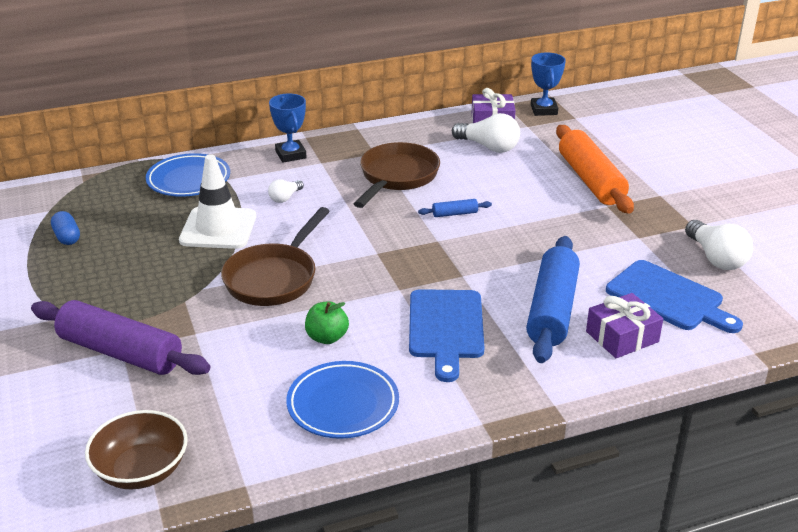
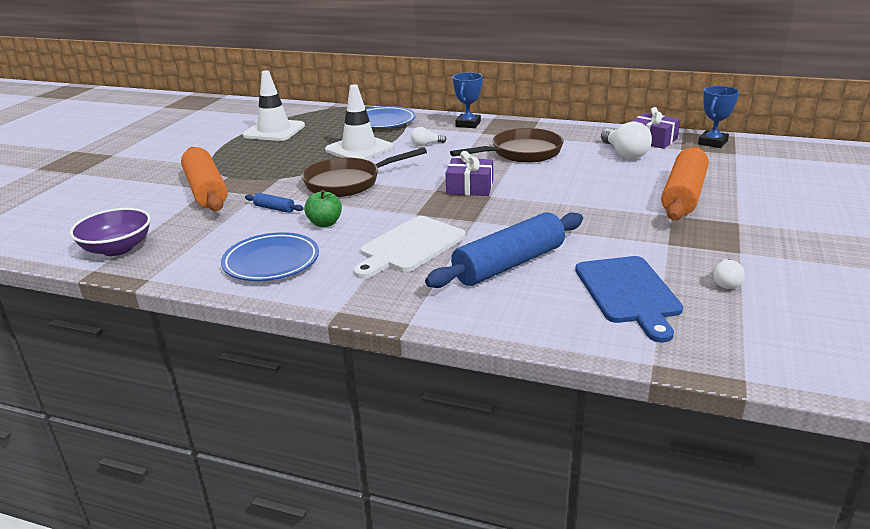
camera: 40 degrees right, 5 degrees down
(67, 237) = (274, 131): blue capsule -> white traffic cone
(120, 352) = (206, 190): purple rolling pin -> orange rolling pin
(141, 470) = (117, 248): brown bowl -> purple bowl
(446, 328) = (410, 246): blue cutting board -> white cutting board
(455, 214) = (530, 184): blue rolling pin -> blue rolling pin (274, 208)
(622, 337) = (540, 303): purple gift -> purple gift (470, 187)
(716, 258) = (726, 282): white light bulb -> white light bulb, size x0.56

